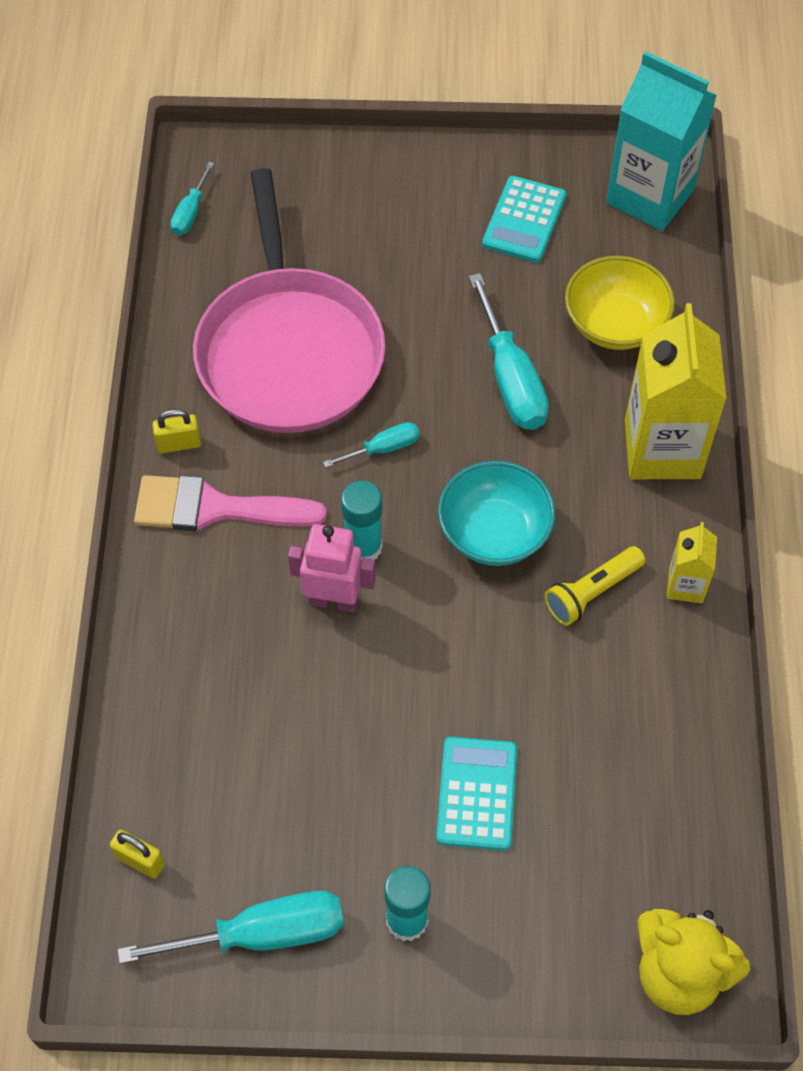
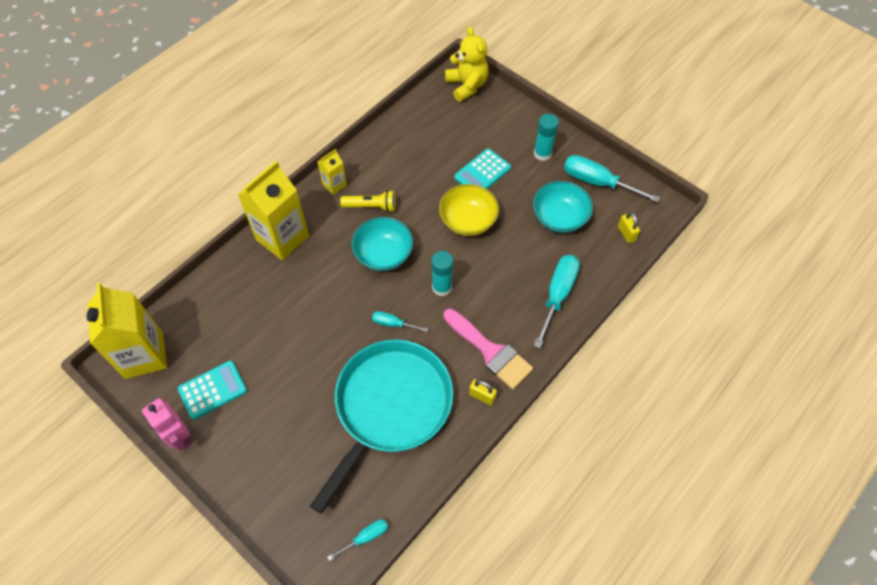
camera: 140 degrees left, 0 degrees up
(276, 804) = (559, 218): none -> turquoise bowl
(289, 351) = (390, 406): pink pan -> turquoise pan
(334, 600) = (473, 275): pink robot -> pink robot (180, 437)
(510, 379) = (307, 314): turquoise screwdriver -> turquoise screwdriver (557, 295)
(615, 324) = (236, 304): yellow bowl -> yellow bowl (468, 221)
(650, 196) = (144, 355): turquoise carton -> yellow carton

